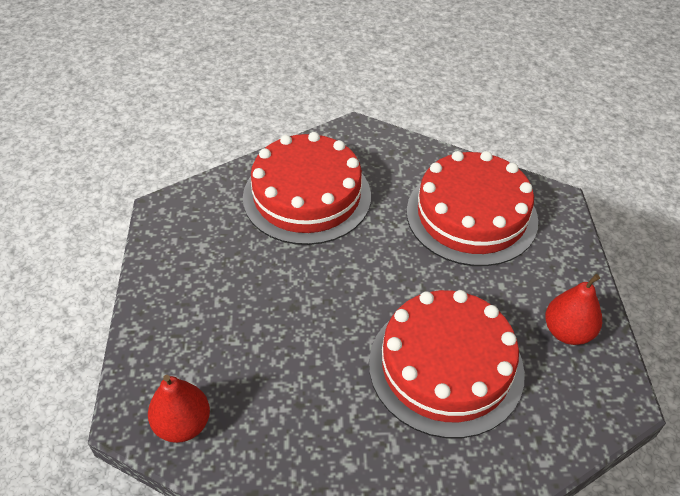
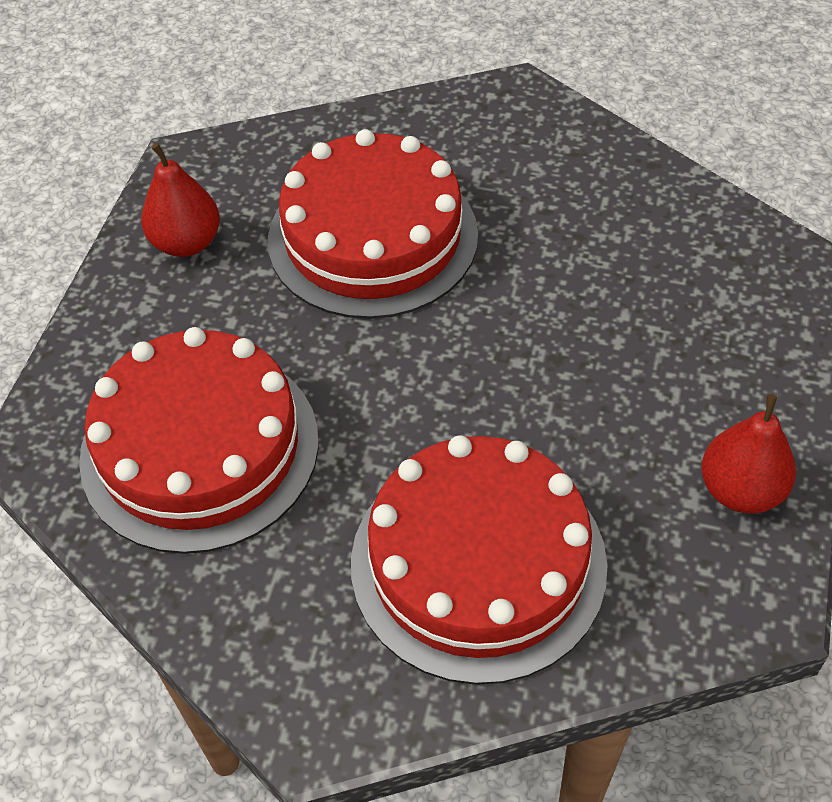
camera: 160 degrees left, 5 degrees up
(182, 424) = (733, 244): red pear -> red pear (740, 490)

